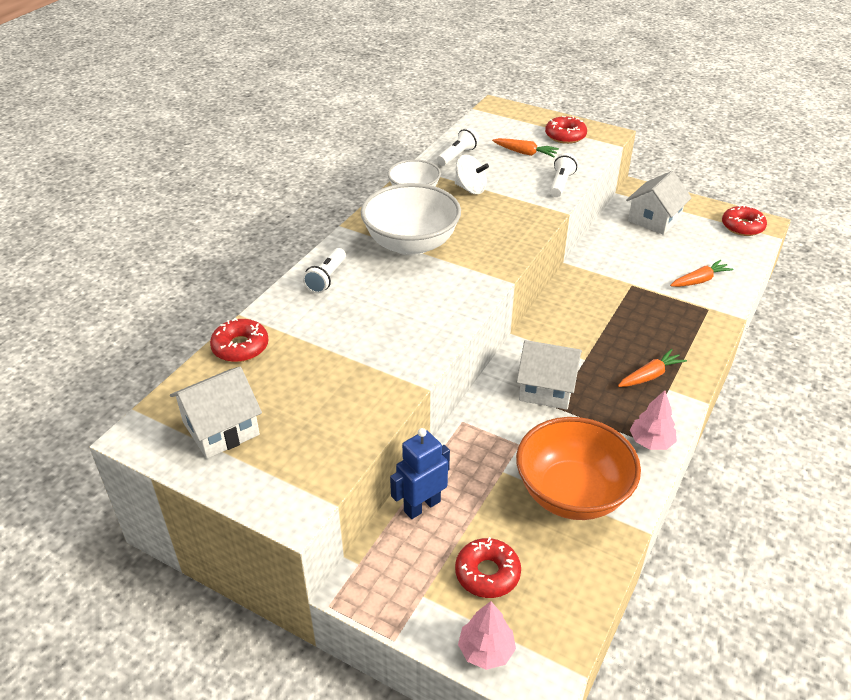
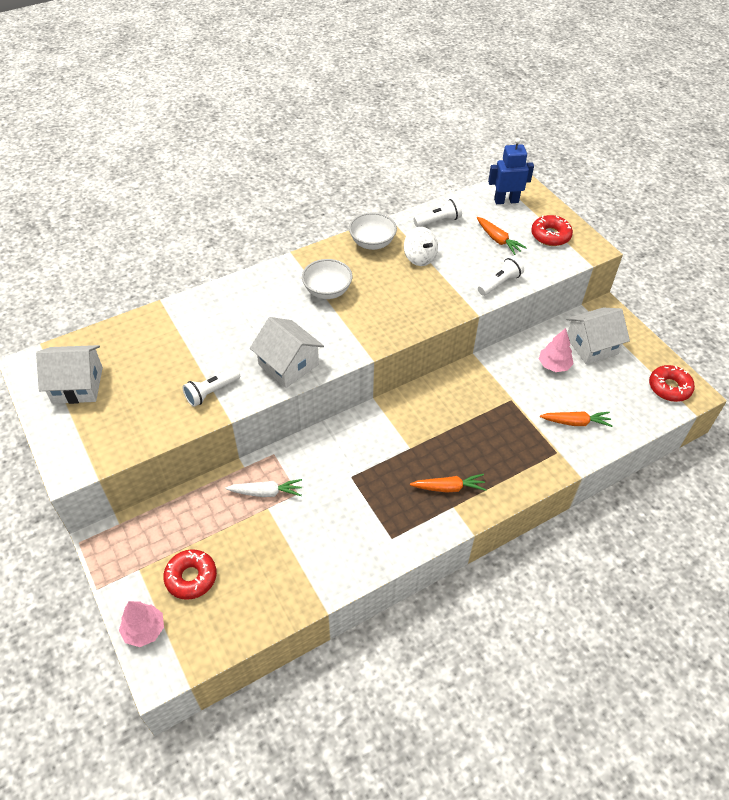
camera: 30 degrees right, 10 degrees up
(240, 347) = (139, 327): red donut -> none
(326, 278) = (241, 295): white flashlight -> white flashlight (211, 392)
(411, 244) = (327, 291): white bowl -> white bowl, size x0.58
(421, 506) = (191, 504): blue robot -> blue robot (506, 201)
(488, 458) = (266, 492): none -> white carrot
(547, 388) = (358, 458): white house -> white house (288, 364)
(572, 493) = (300, 551): orange bowl -> none
(651, 442) = (396, 543): pink tree -> pink tree (554, 365)

